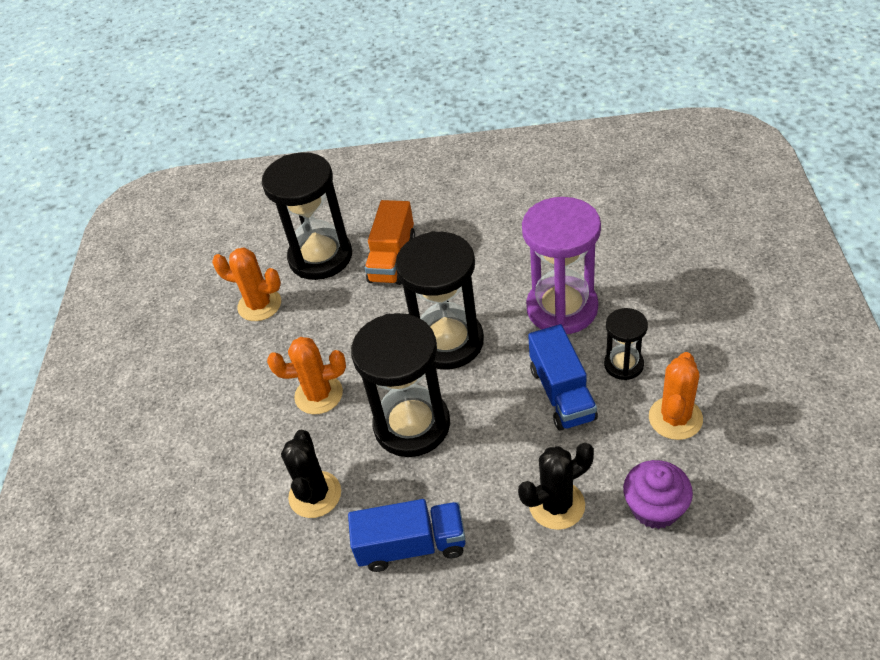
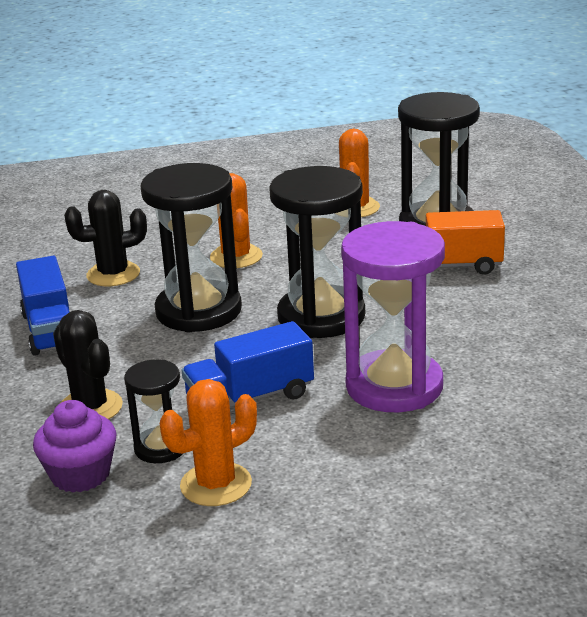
camera: 75 degrees right, 20 degrees down
(623, 364) = (303, 440): black hourglass -> black hourglass (161, 448)
(675, 418) = (216, 485): orange cactus -> orange cactus turned 45 degrees counterclockwise

